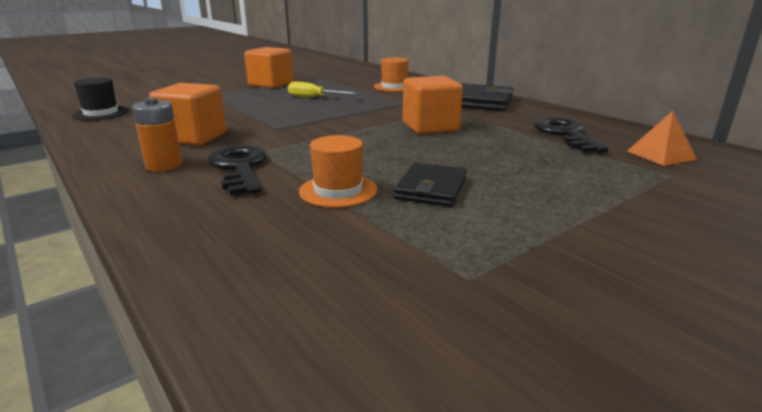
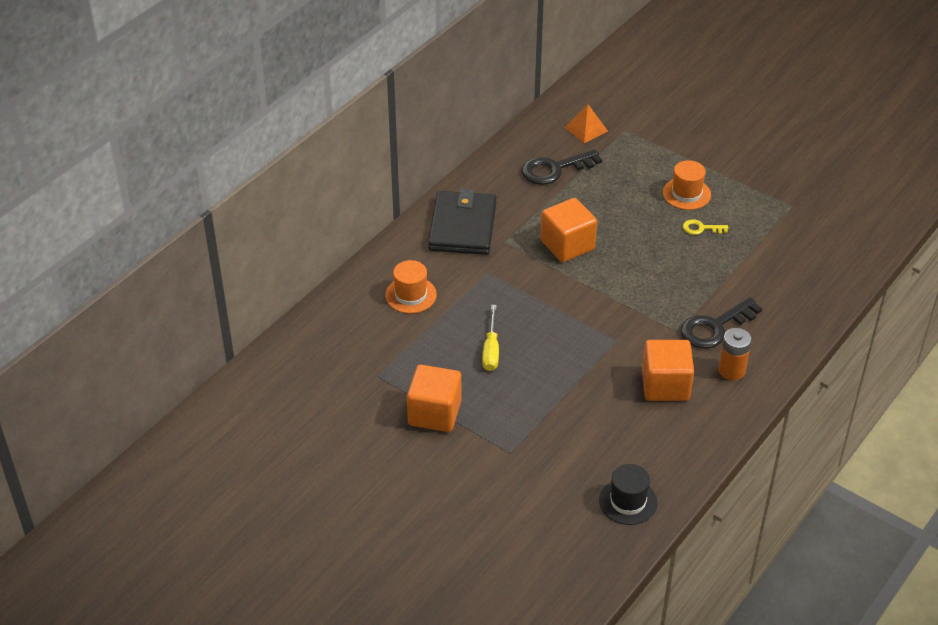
camera: 105 degrees left, 20 degrees up
(338, 191) = (726, 267): orange hat -> orange hat (686, 194)
(431, 188) = (701, 228): black wallet -> yellow key

